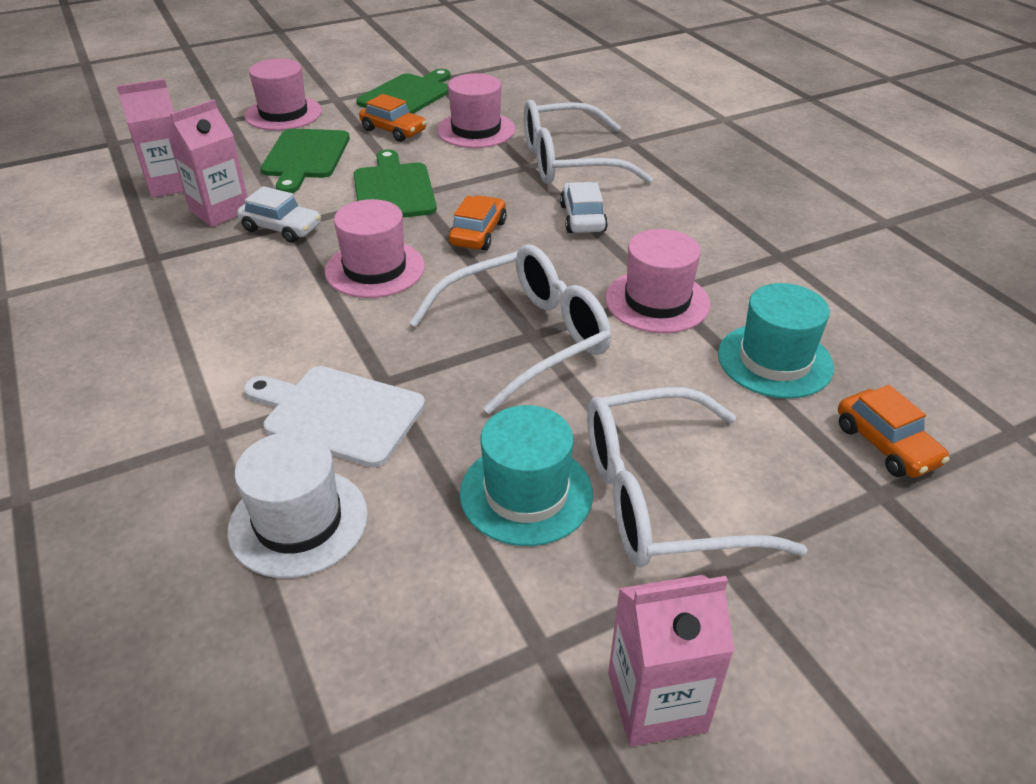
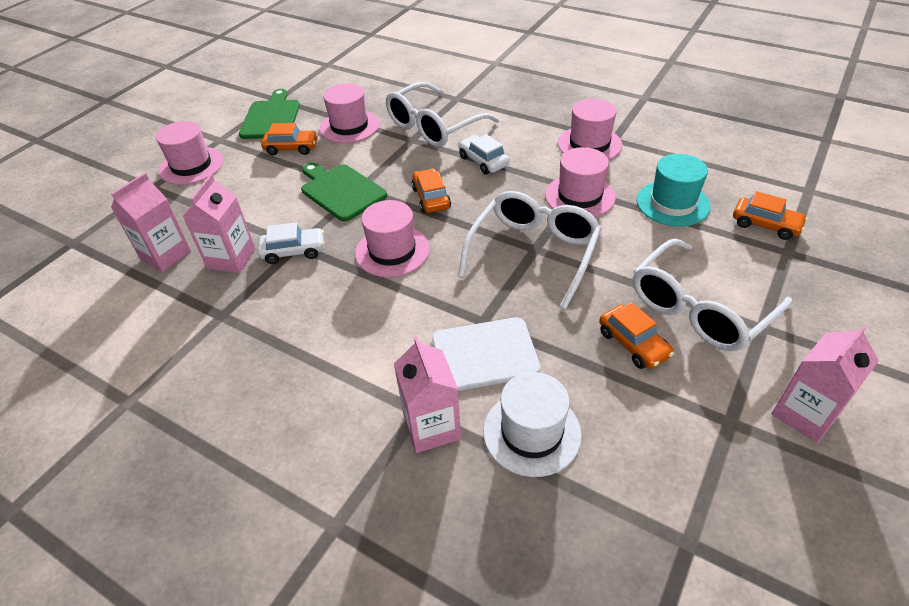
camera: 30 degrees left, 5 degrees up
(209, 458) = (431, 427): none -> pink carton
(305, 157) = (248, 192): green cutting board -> none
(526, 493) = (633, 344): turquoise hat -> orange car
(740, 249) = (589, 144): none -> pink hat

